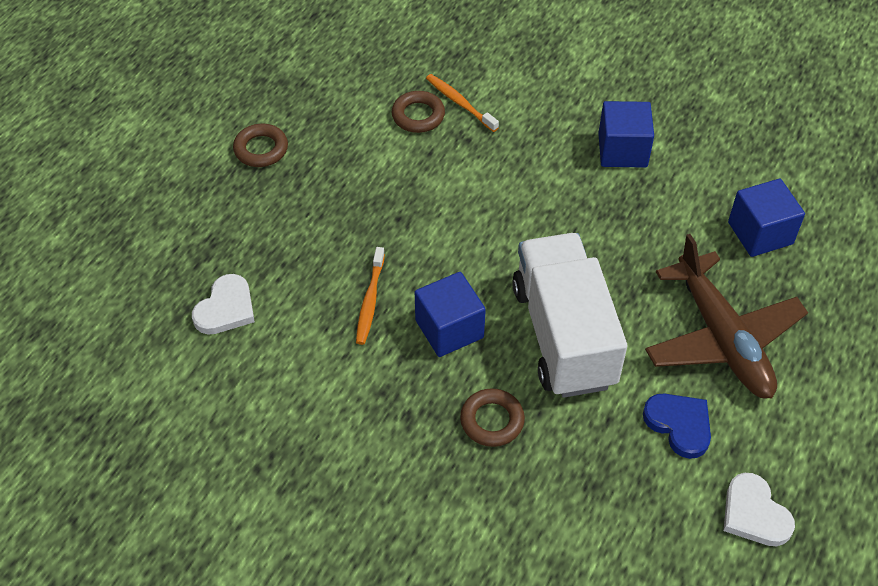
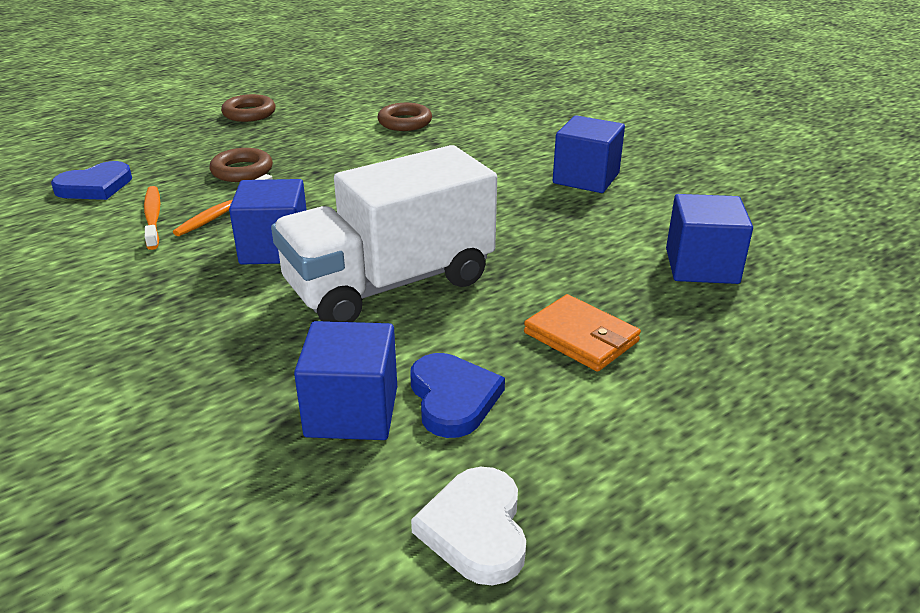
camera: 25 degrees right, 20 degrees down
(226, 308) = (95, 186): white heart -> blue heart
(460, 103) = (451, 123): orange toothbrush -> orange toothbrush (153, 217)
(492, 421) = (234, 326): brown ring -> brown ring (242, 171)
(564, 335) = (390, 284): white truck -> white truck turned 135 degrees counterclockwise
(628, 461) = (352, 411): none -> blue cube
(722, 338) = (581, 337): brown plane -> orange wallet

